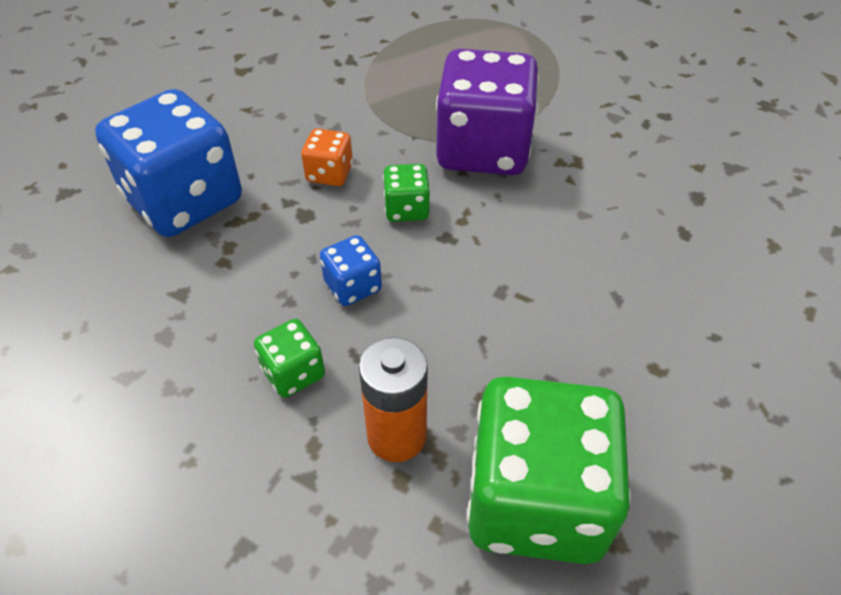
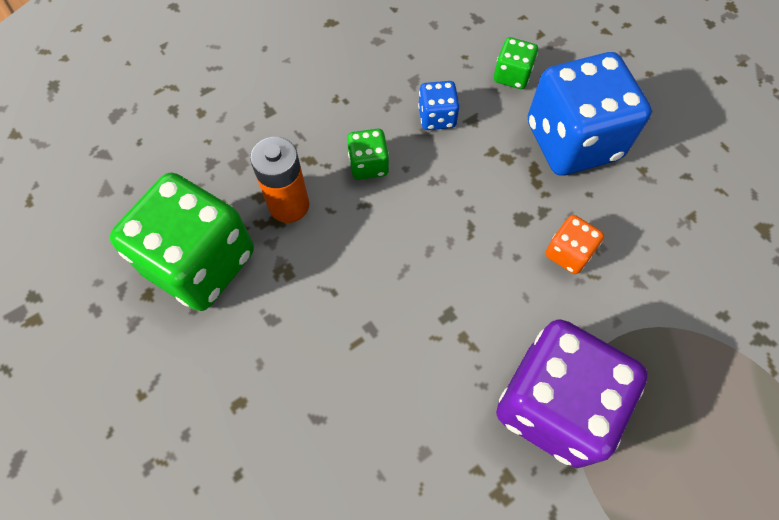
camera: 115 degrees right, 15 degrees up
(353, 286) = (427, 225): blue dice -> blue dice (437, 117)
(406, 209) = (496, 297): green dice -> green dice (512, 76)

